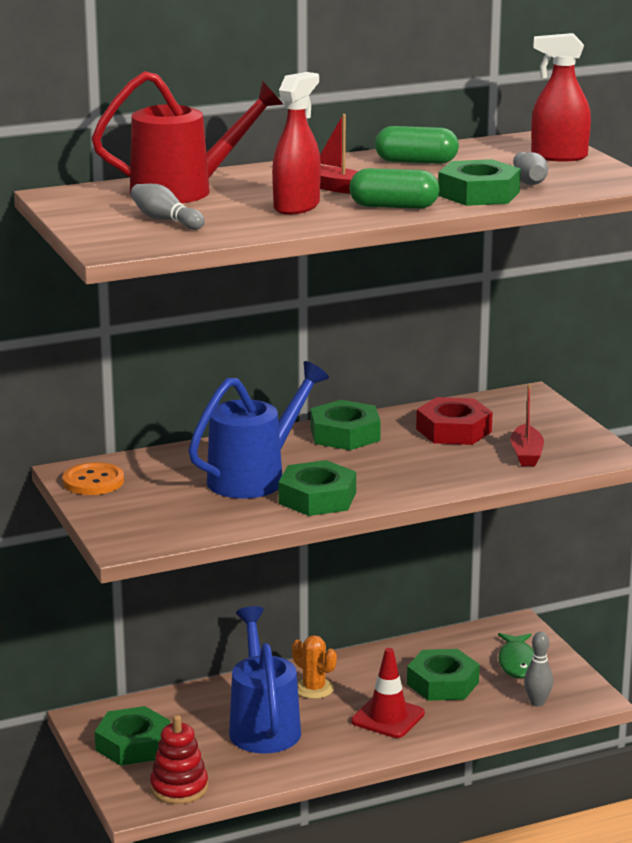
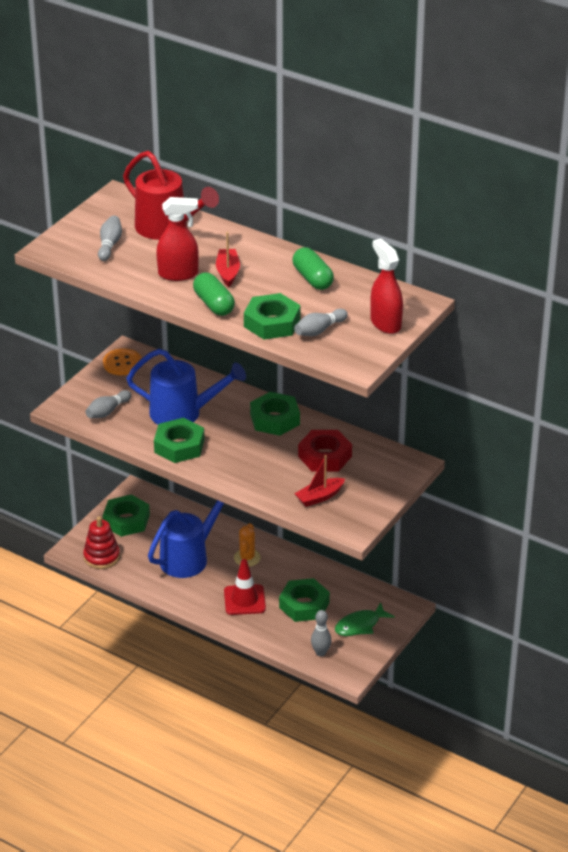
camera: 55 degrees right, 15 degrees up
(179, 518) = (107, 411): none -> grey bowling pin

